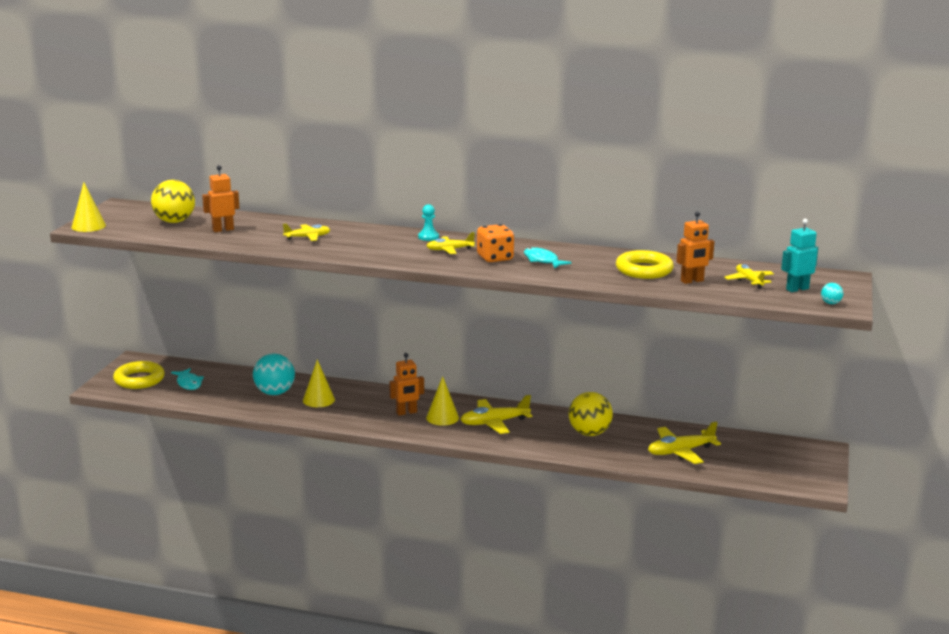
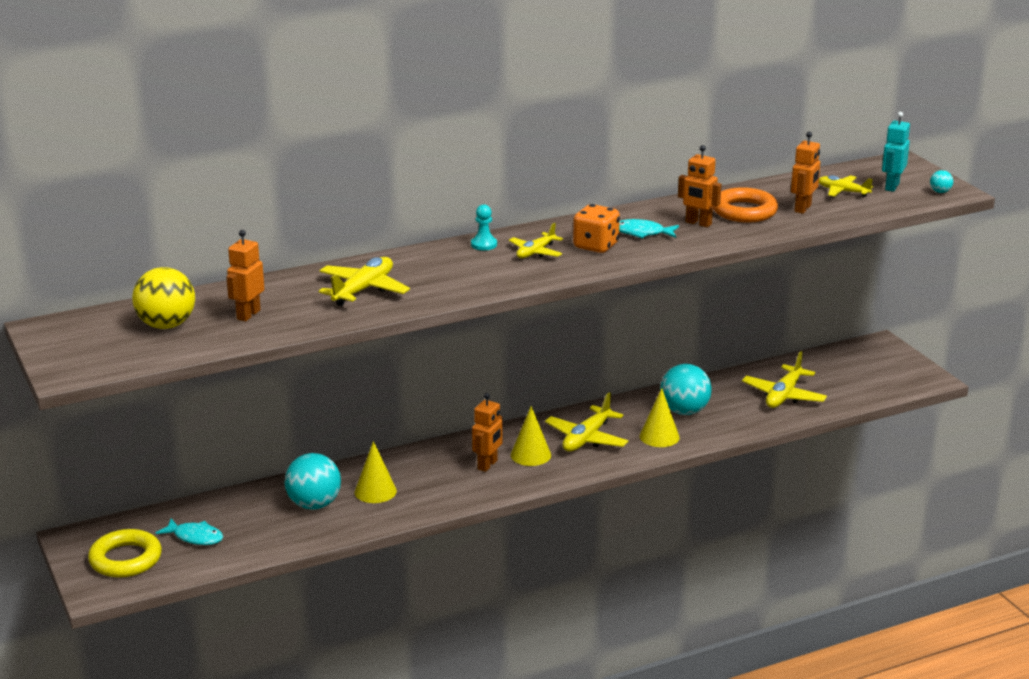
camera: 40 degrees left, 5 degrees up
(88, 226) = (71, 370): yellow cone -> yellow cone (659, 436)
(307, 237) = (363, 290): yellow plane -> yellow plane, size x1.57
(589, 433) = (684, 411): yellow ball -> turquoise ball
(594, 267) = (698, 223): none -> orange robot
(644, 270) = (744, 211): yellow ring -> orange ring

